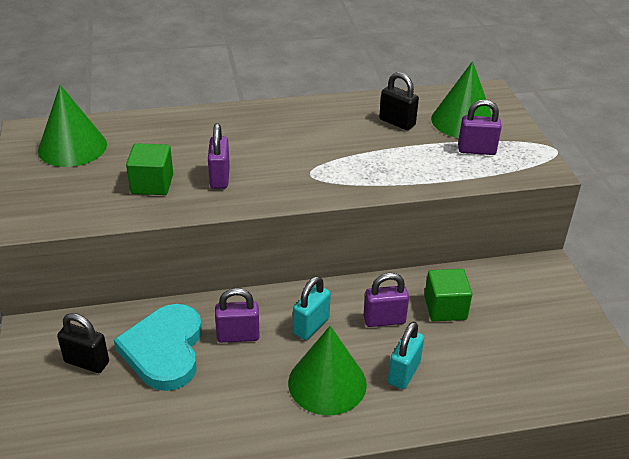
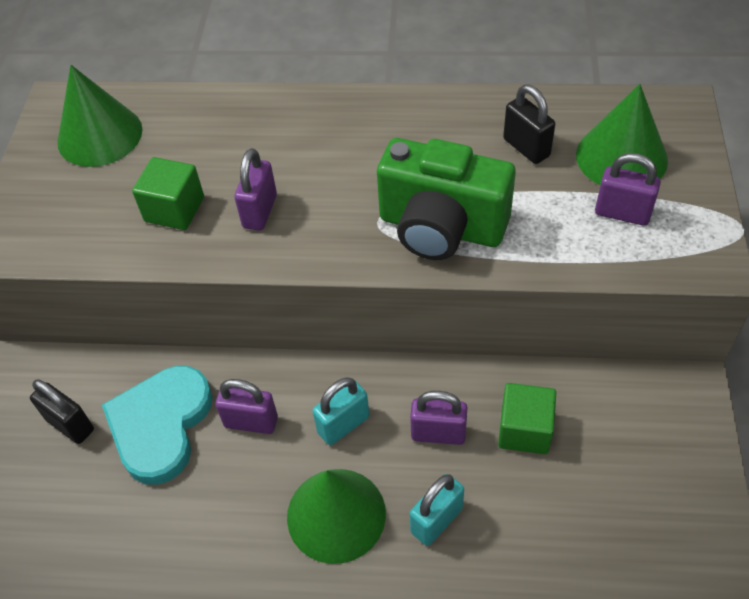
camera: 20 degrees right, 15 degrees up
(357, 172) = (441, 228): none -> green camera

